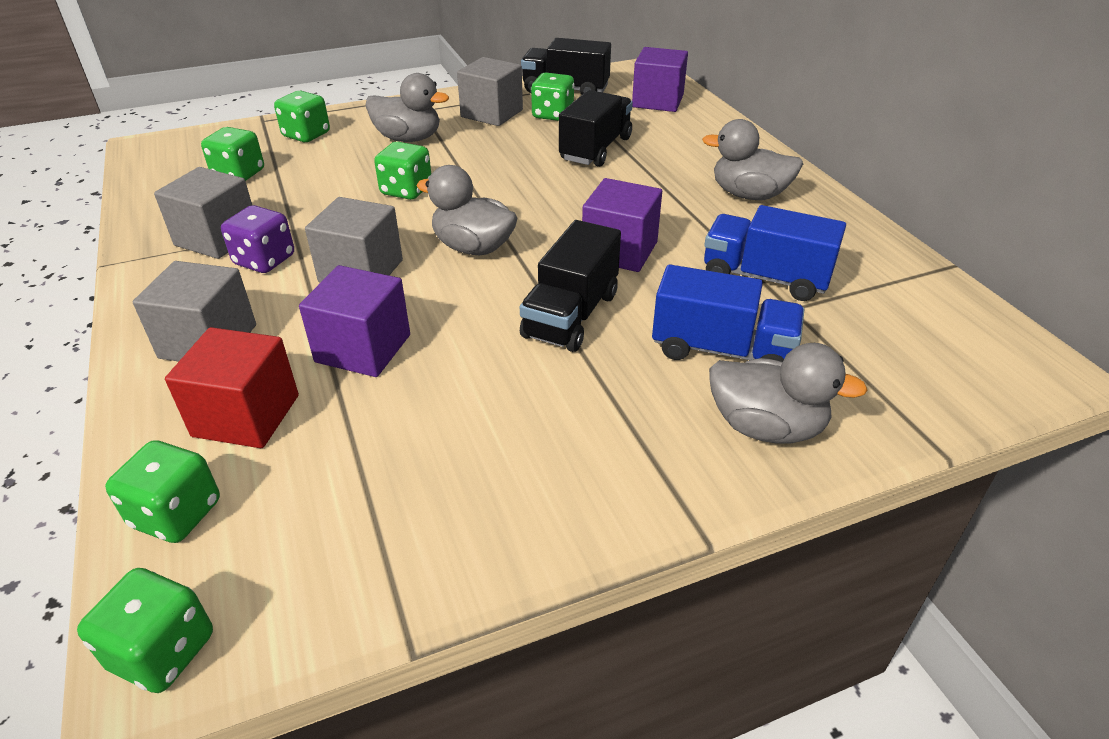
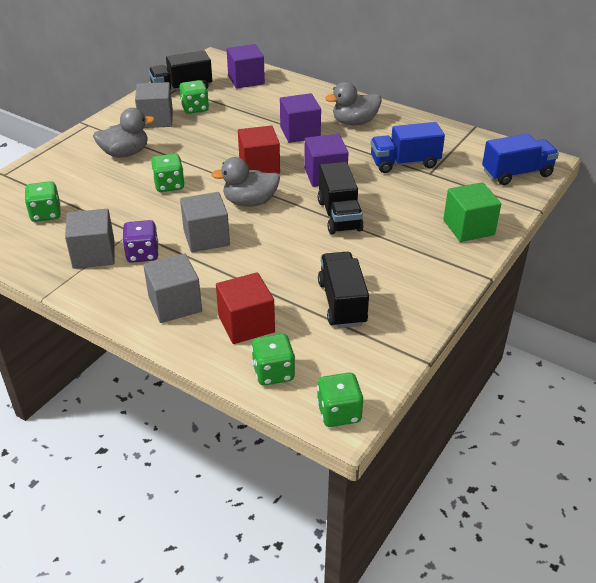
camera: 35 degrees left, 0 degrees up
(306, 135) = (52, 174): green dice -> none
(363, 348) = (260, 272): purple cube -> purple cube (300, 132)
(543, 207) = (259, 166): none -> red cube
(596, 149) = (246, 122): black truck -> black truck (342, 303)
(722, 350) = (420, 204): blue truck -> blue truck (516, 174)
(766, 427) = (468, 227): grey duck -> green cube

